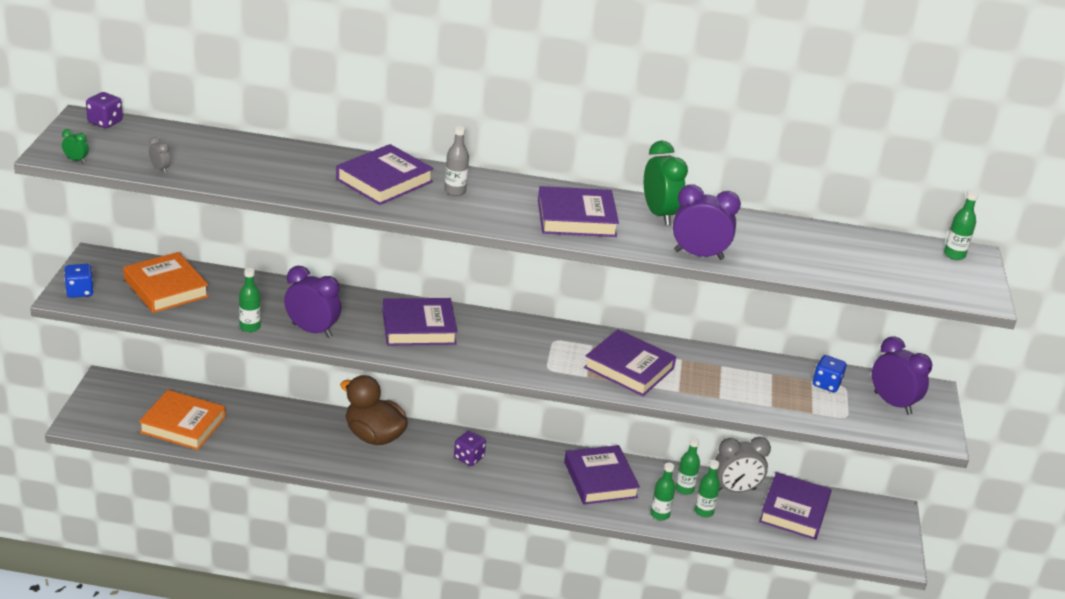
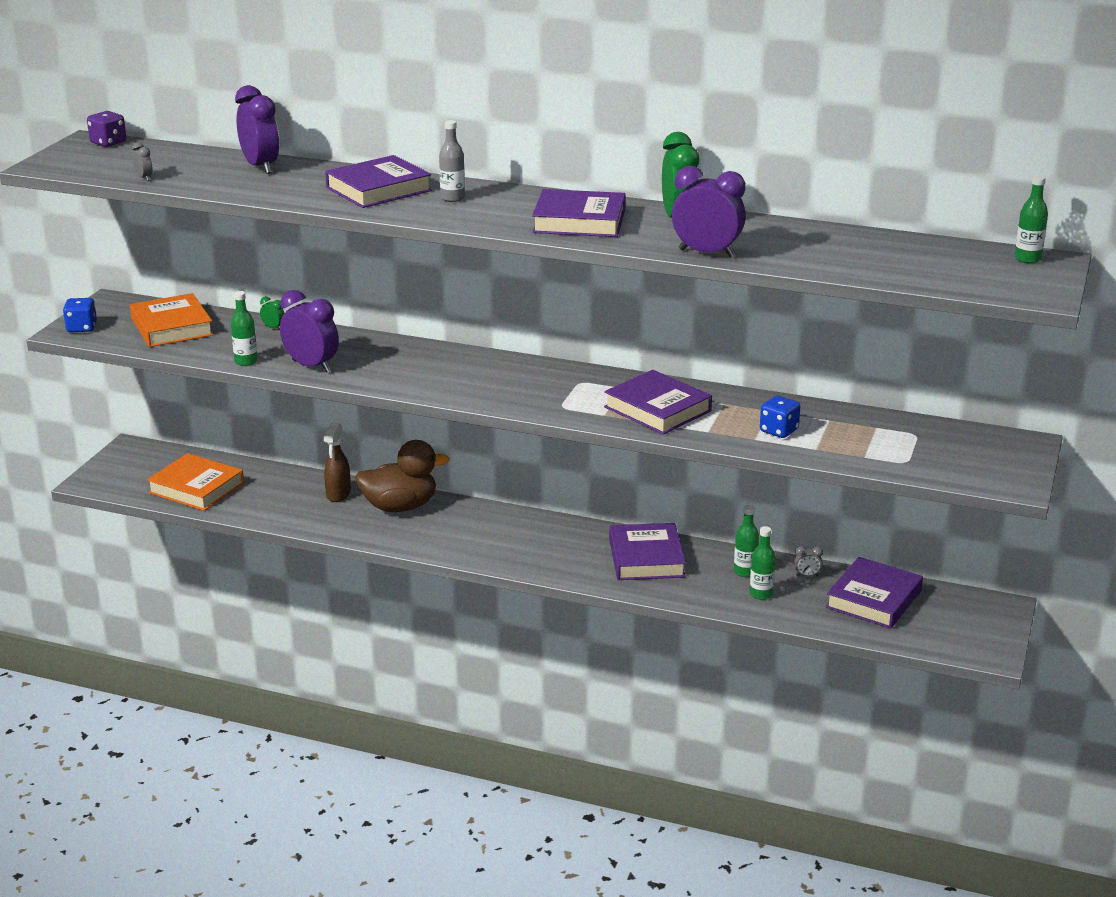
camera: 15 degrees right, 5 degrees down
(76, 160) = (62, 170): green clock -> green clock (273, 328)
(315, 425) = (338, 494): none -> brown spray bottle
(374, 436) = (400, 507): brown duck -> brown duck turned 120 degrees clockwise
(419, 327) = (430, 367): purple book -> none
(469, 458) = (500, 531): purple dice -> none
(660, 514) = (706, 594): green bottle -> none
(735, 490) = (807, 575): grey clock -> grey clock, size x0.44
(826, 384) = (894, 431): blue dice -> blue dice (779, 430)
(892, 403) = (970, 452): purple clock -> purple clock (260, 167)

